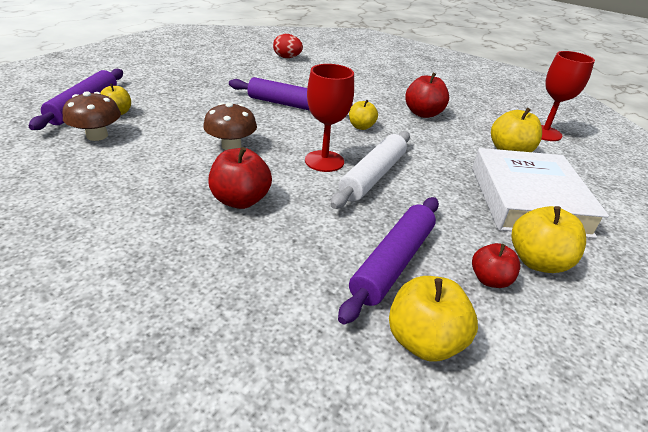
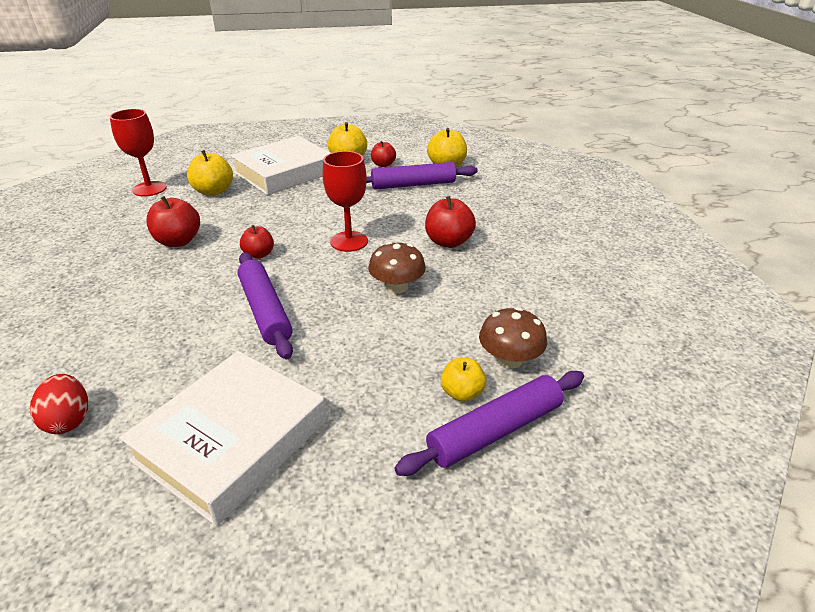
camera: 130 degrees left, 0 degrees up
(214, 70) = (232, 440): none -> white book
(361, 127) = (259, 254): yellow apple -> red apple
(373, 176) = (338, 219): white rolling pin -> none

